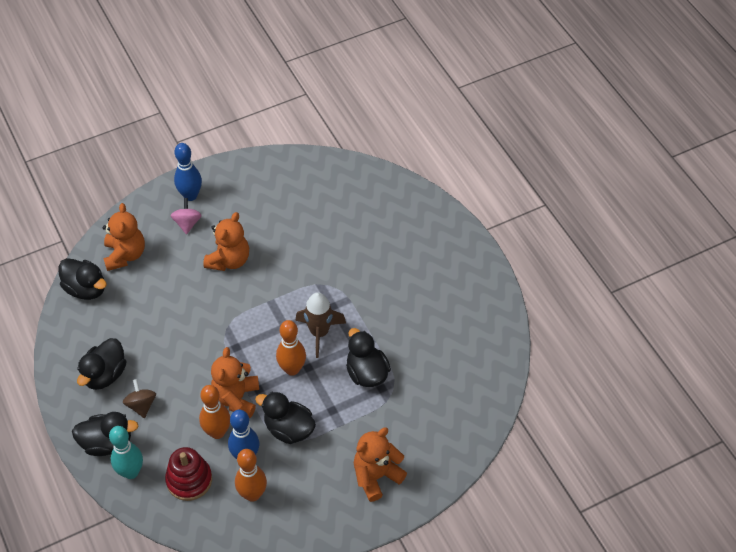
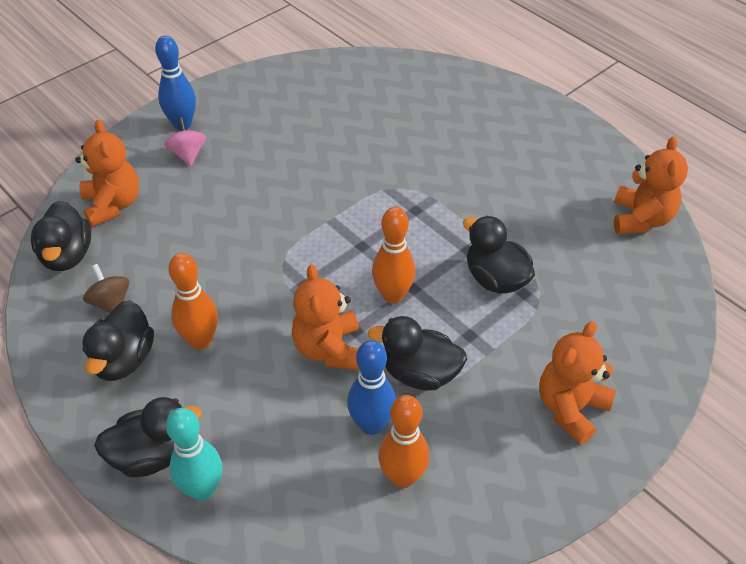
camera: 15 degrees left, 5 degrees down
(86, 289) = (67, 255): black duck -> black duck turned 60 degrees clockwise
(141, 405) = (191, 389): brown spinning top -> brown spinning top (111, 303)
(189, 480) = (298, 479): red stacking toy -> none
(217, 432) = (317, 401): orange bowling pin -> orange bowling pin (201, 340)
(229, 260) = (258, 184): orange teddy bear -> orange teddy bear (641, 219)
(319, 333) = (411, 244): brown rocket -> none

